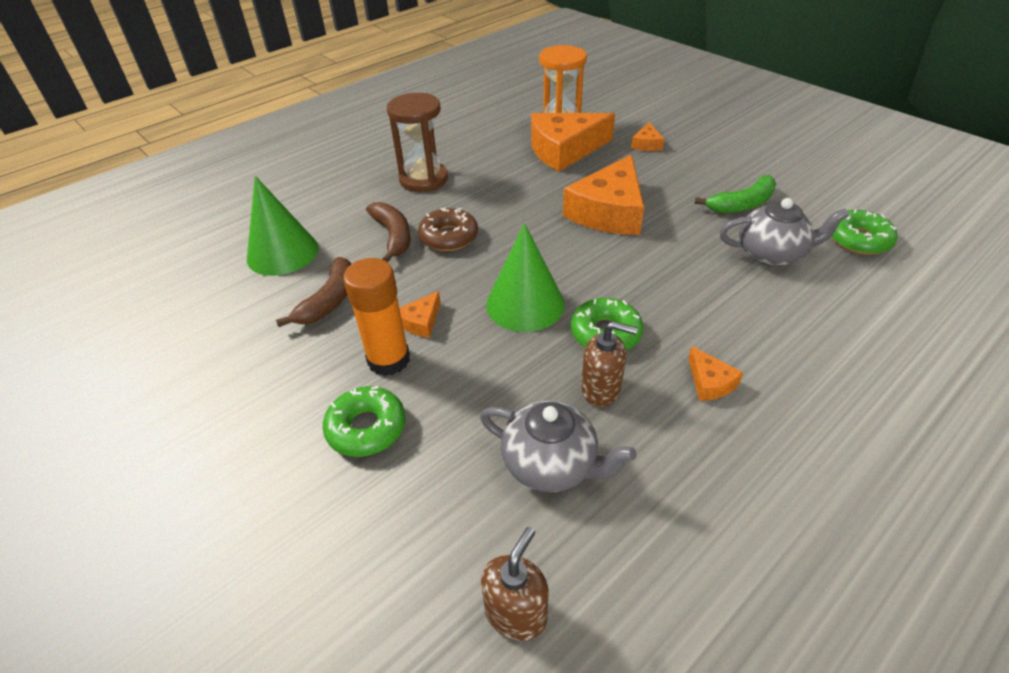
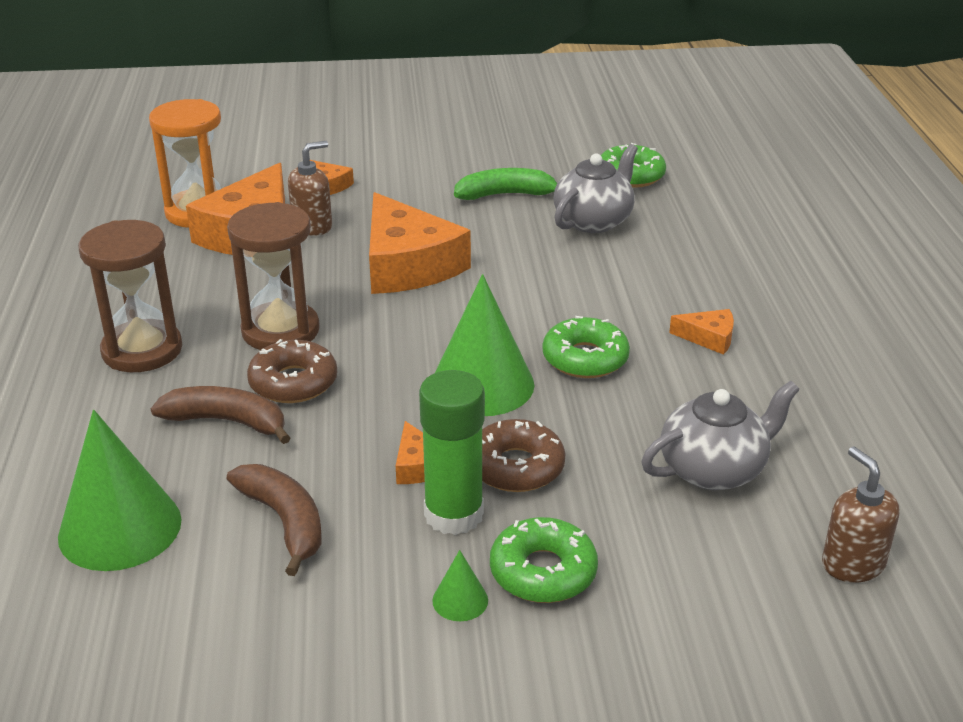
camera: 55 degrees left, 10 degrees down
(313, 404) = (460, 600): none -> green cone
(388, 360) = (453, 514): orange glue stick -> green glue stick
(458, 362) = (516, 467): none -> brown donut
(489, 207) = (280, 331): none -> brown hourglass
(601, 389) = (654, 397): brown soap dispenser -> brown soap dispenser (312, 226)
(742, 204) = (506, 195): green banana -> green banana turned 105 degrees counterclockwise

